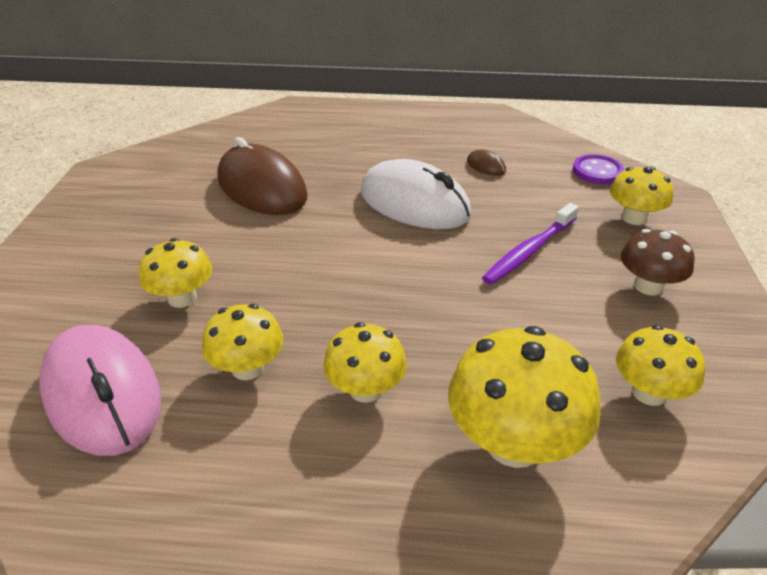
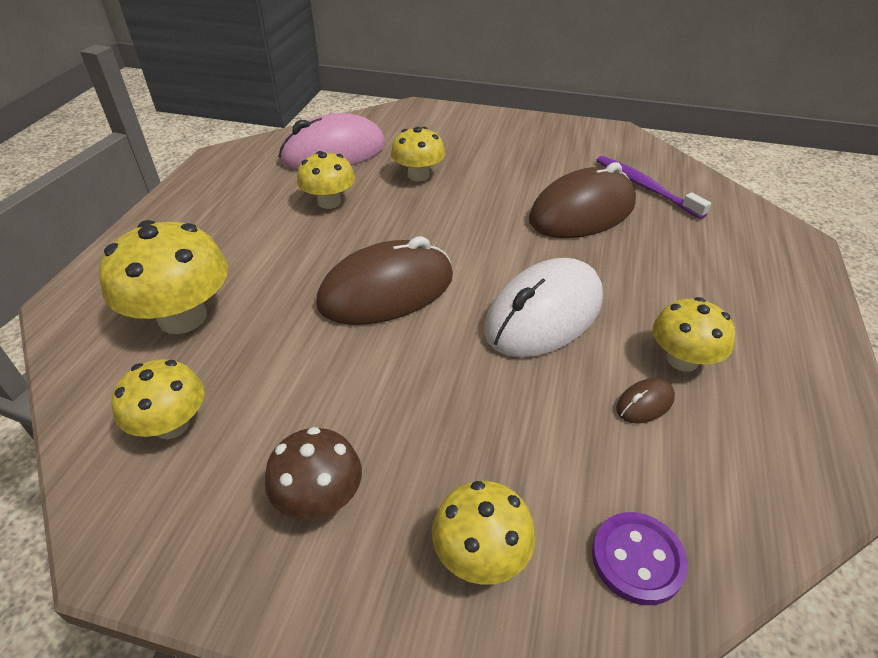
camera: 100 degrees right, 5 degrees up
(365, 389) = (279, 251): yellow mushroom -> yellow mushroom (682, 360)
(412, 290) = (386, 291): none -> brown mouse
(529, 251) = (425, 396): purple toothbrush -> purple toothbrush (645, 187)

